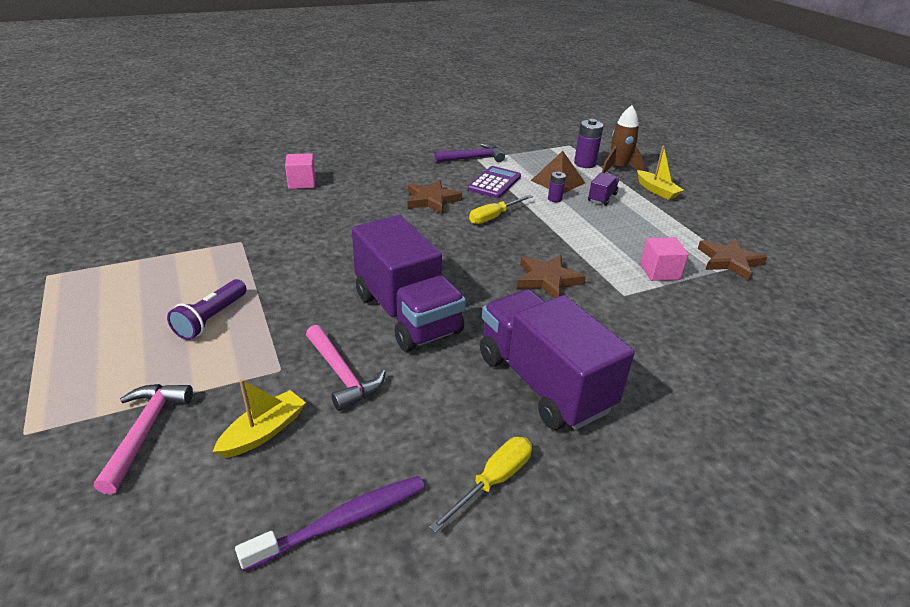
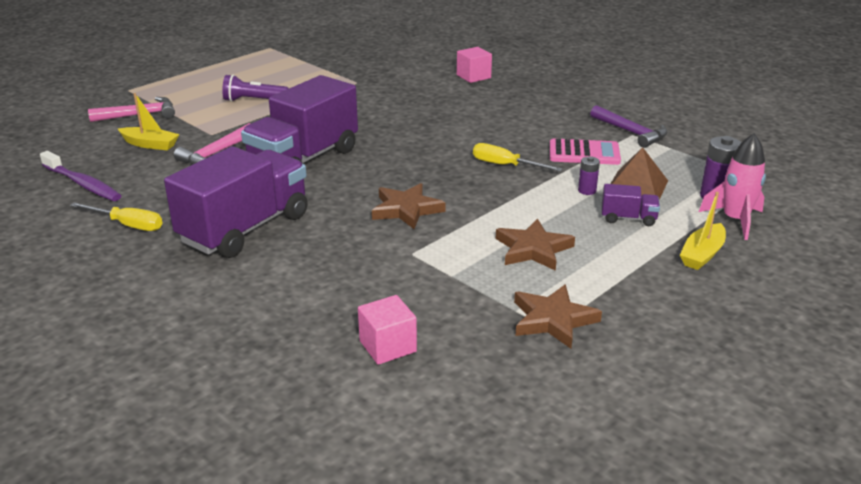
camera: 70 degrees right, 5 degrees down
(431, 200) = (505, 131): brown star -> brown star (533, 249)
(494, 183) = (584, 153): purple calculator -> pink calculator
(618, 168) = (735, 220): brown rocket -> pink rocket
(659, 272) = (480, 271): pink cube -> pink cube (387, 346)

